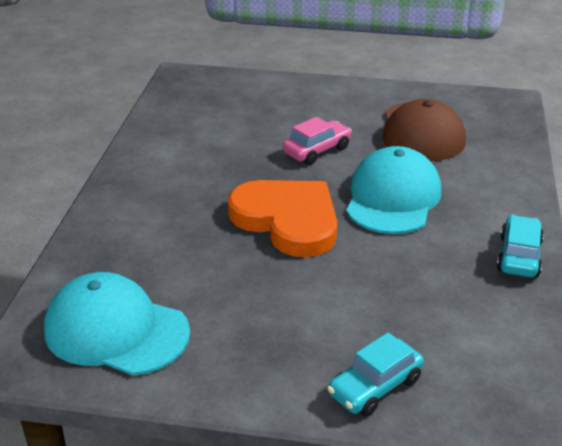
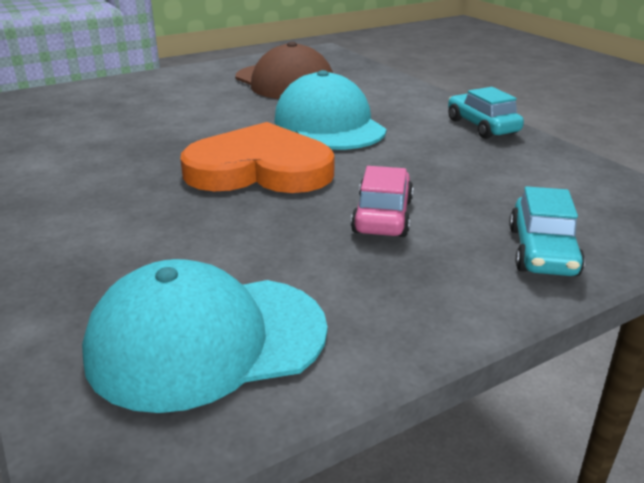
camera: 40 degrees left, 5 degrees down
(317, 150) = (210, 116): pink car -> pink car (382, 216)

